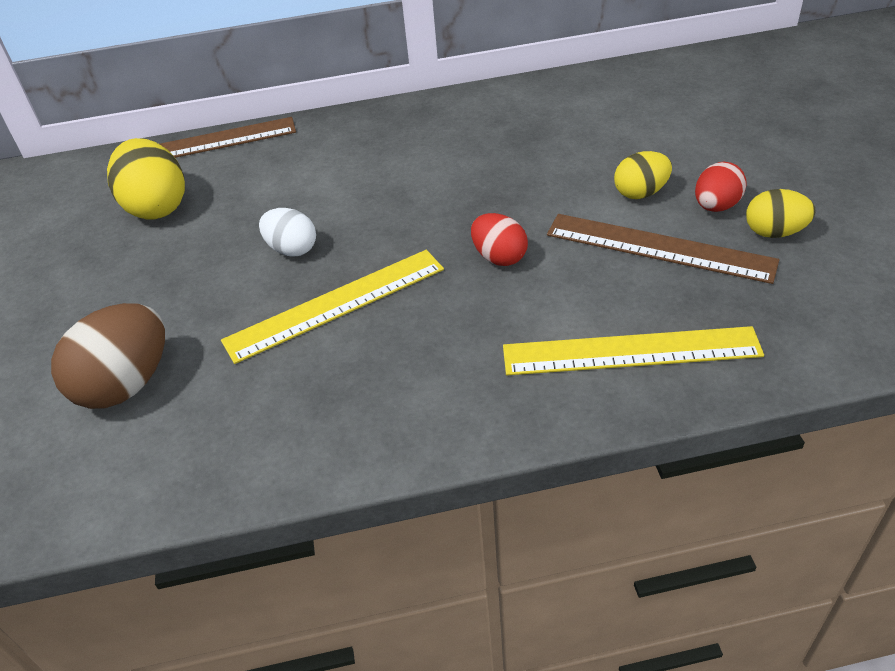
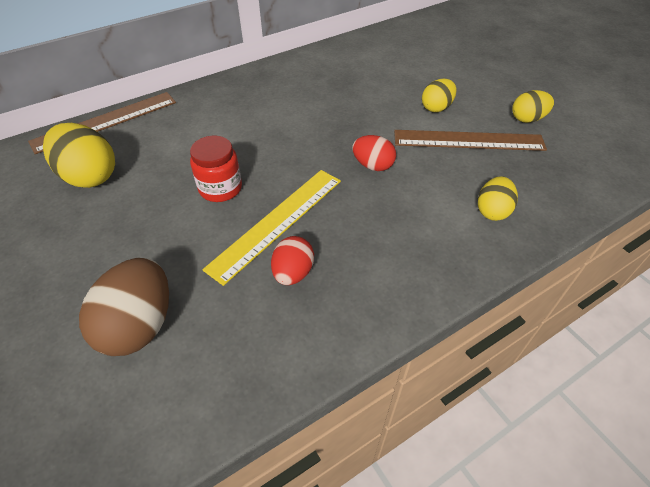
camera: 25 degrees left, 5 degrees up
(292, 249) = (220, 188): white egg -> red jar
(630, 351) = (492, 211): yellow ruler -> yellow egg
(716, 206) = (485, 109): red egg -> red egg (293, 273)

